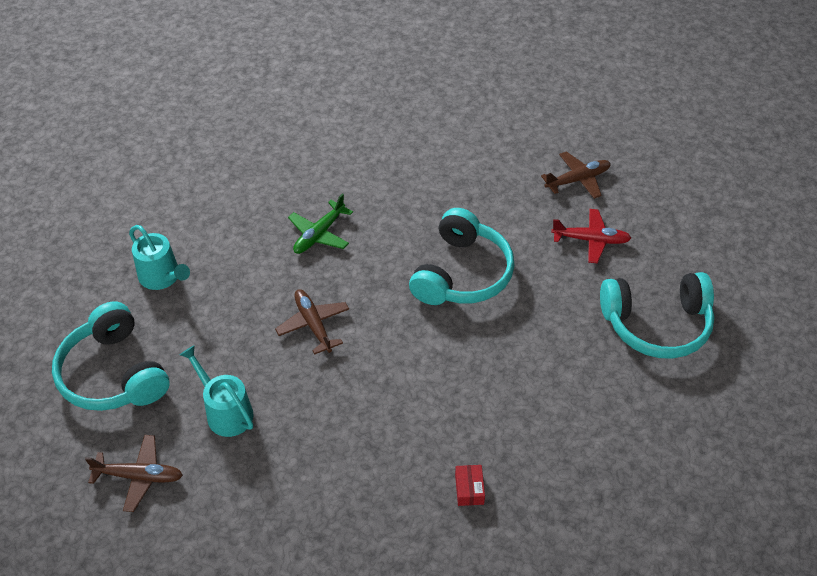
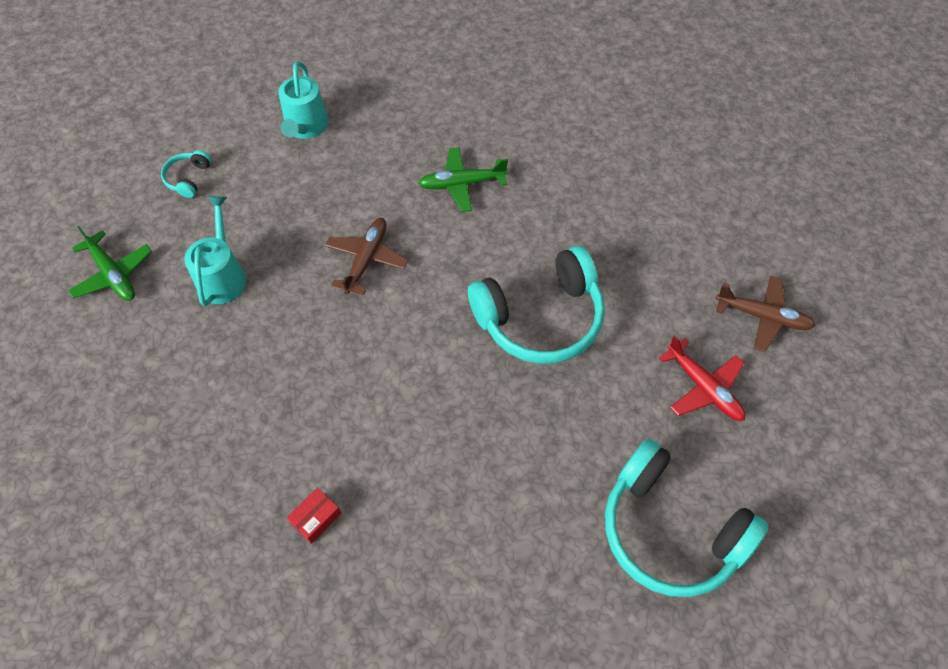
camera: 45 degrees right, 10 degrees up
(114, 373) = (188, 178): turquoise headphones -> turquoise headphones, size x0.43
(139, 476) = (113, 274): brown plane -> green plane

